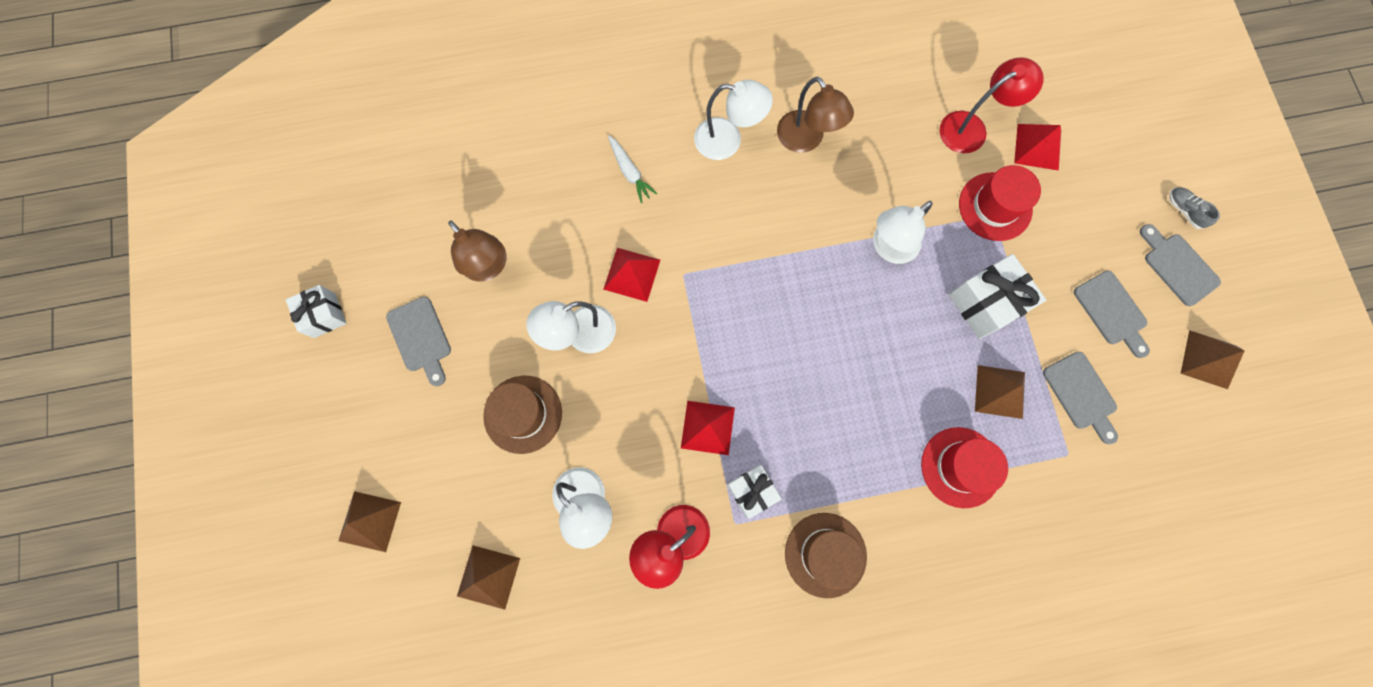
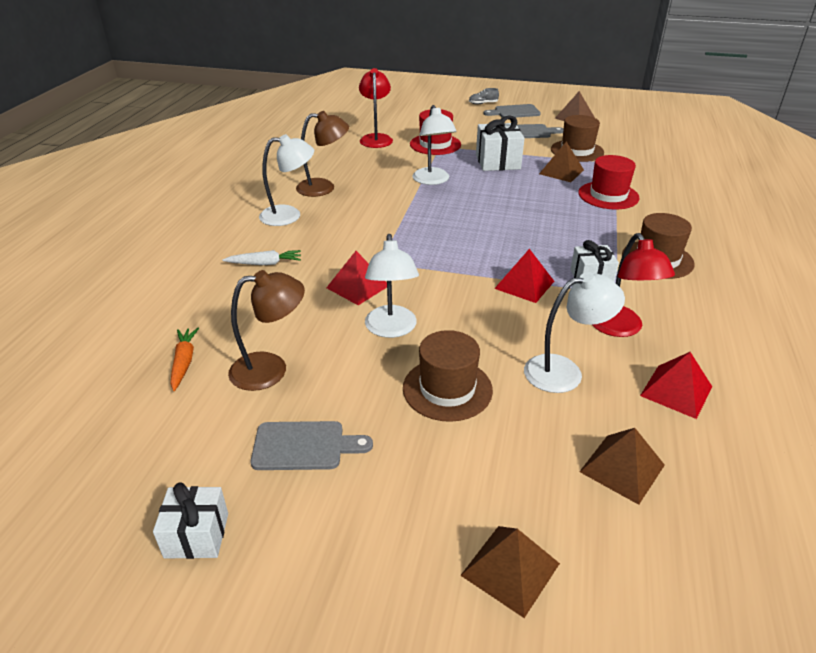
camera: 65 degrees left, 40 degrees down
(470, 198) = (184, 362): none -> orange carrot
(728, 140) = (289, 215): white lamp -> white lamp turned 45 degrees clockwise
(1037, 147) = (408, 125): red pyramid -> red pyramid (676, 391)
(1081, 394) = (577, 151): grey cutting board -> brown hat

